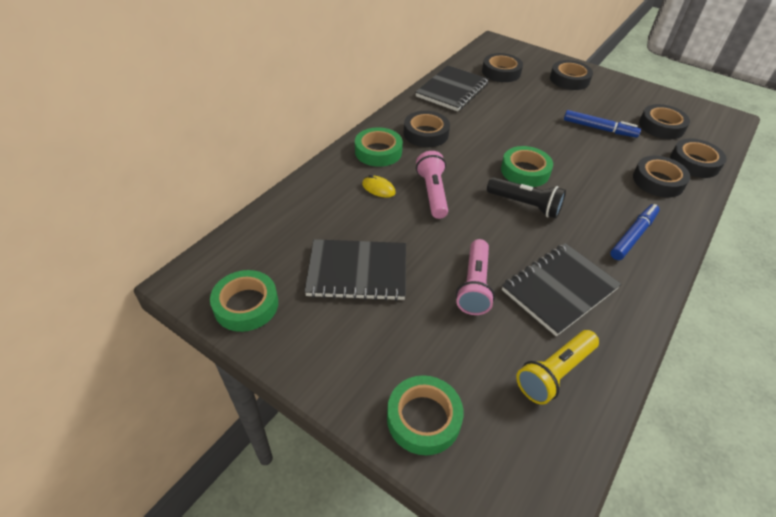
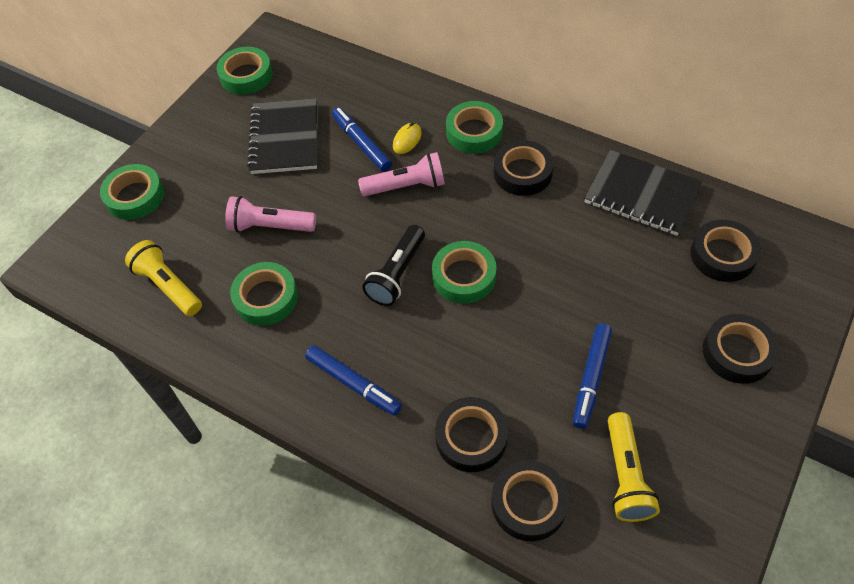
camera: 90 degrees right, 10 degrees up
(377, 217) = (361, 143): none -> blue marker
(559, 289) = (266, 298): black notebook -> green tape
(661, 126) = (625, 476): black tape -> yellow flashlight

